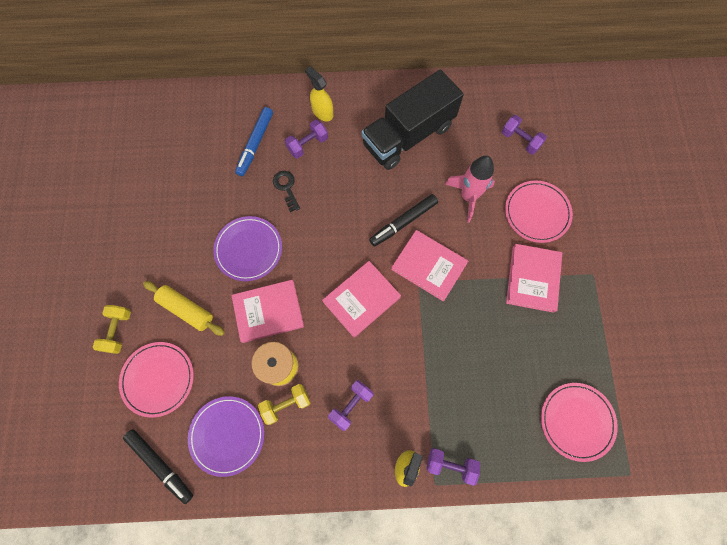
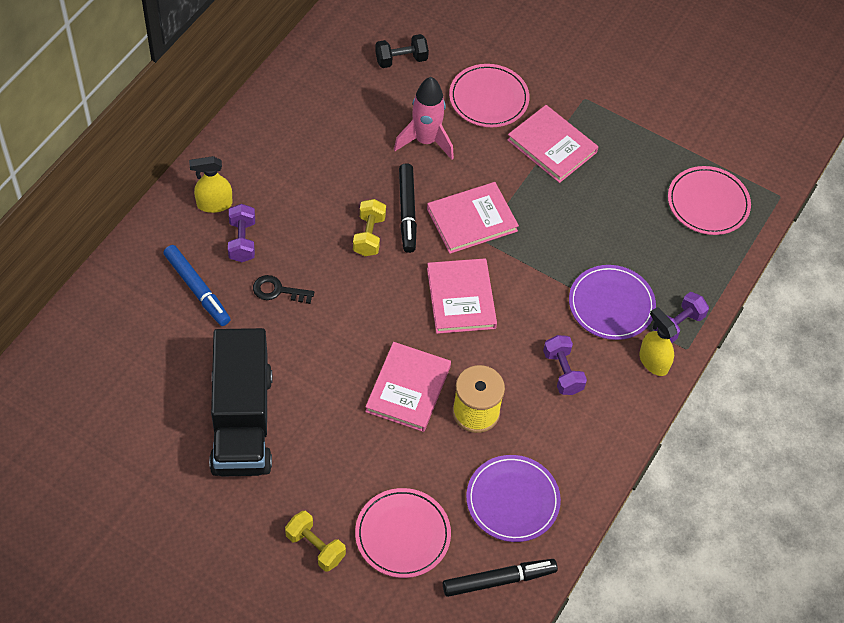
camera: 60 degrees left, 15 degrees down
(186, 310) = (344, 465): yellow rolling pin -> none
(248, 249) = (321, 367): purple plate -> purple plate (611, 304)
(286, 404) = (520, 428): yellow dumbbell -> yellow dumbbell (369, 235)
(408, 135) = (312, 146): black truck -> black truck (242, 421)
(520, 140) = (401, 60): purple dumbbell -> black dumbbell

